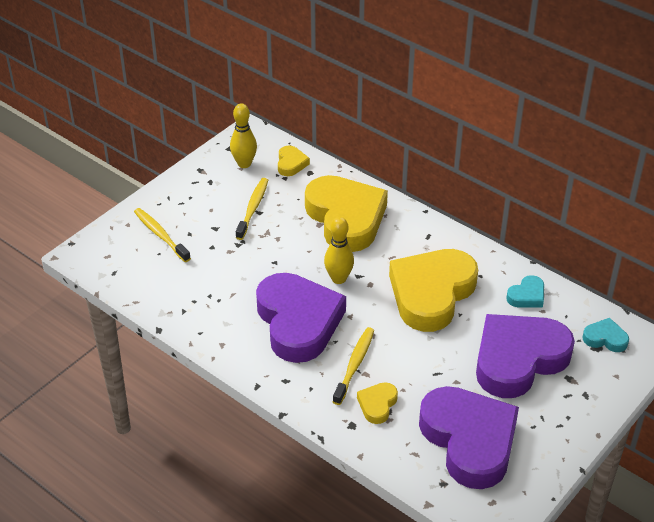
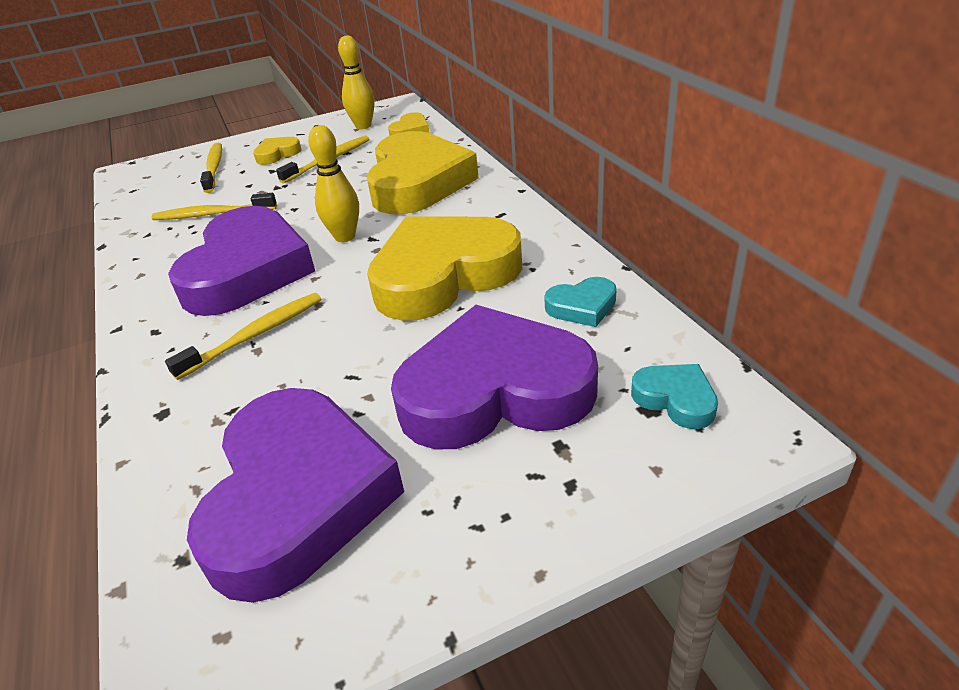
camera: 30 degrees right, 5 degrees down
(215, 281) = (212, 214): none -> yellow toothbrush
(377, 405) = (225, 395): yellow heart -> yellow heart (277, 154)

